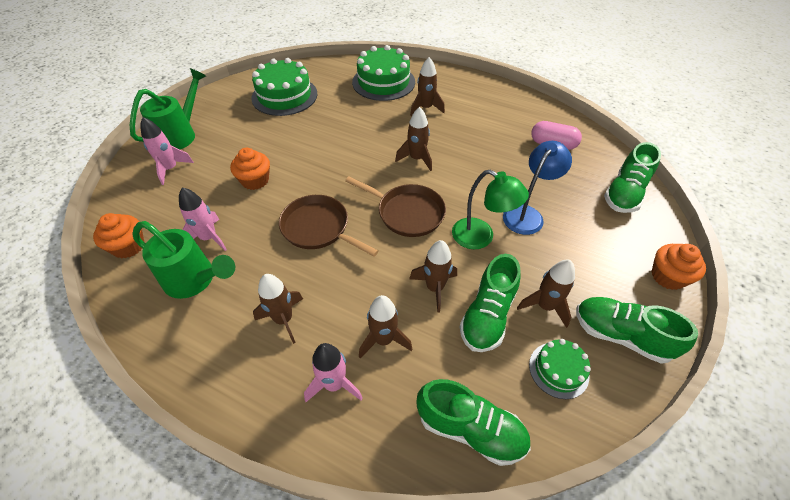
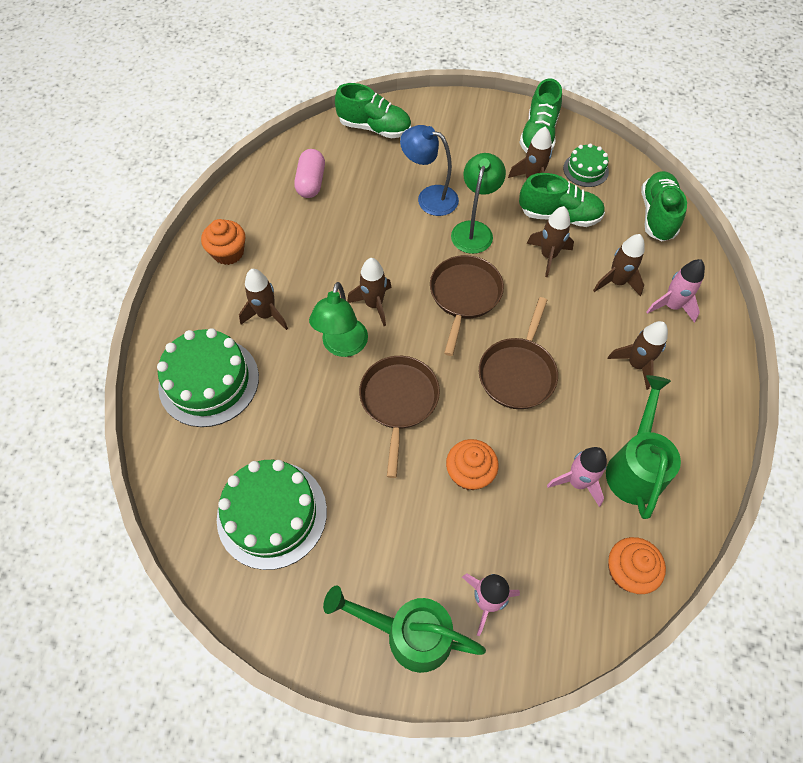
camera: 105 degrees left, 10 degrees up
(328, 157) = (399, 401): none -> brown pan
(385, 138) = (342, 346): none -> green lamp
(668, 276) = (467, 106): orange cupcake -> orange cupcake (228, 252)

